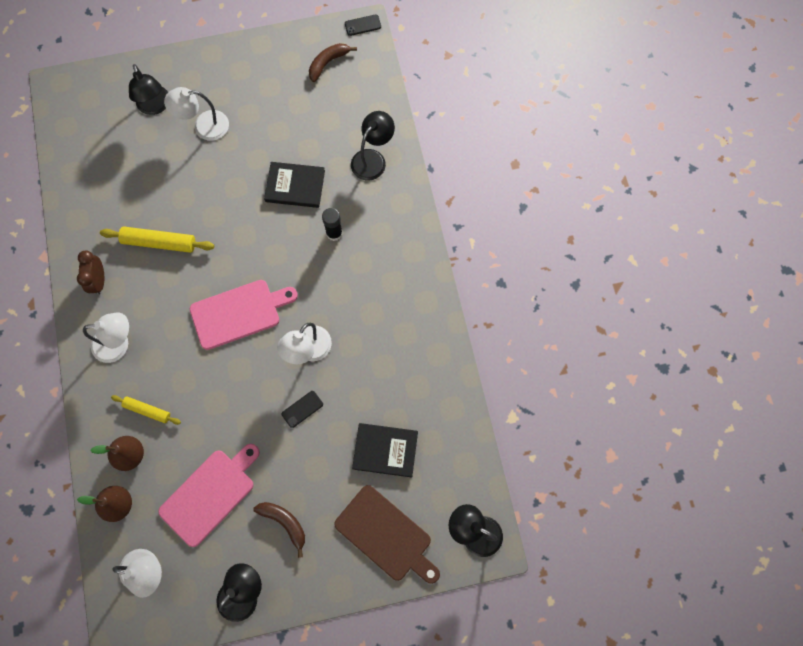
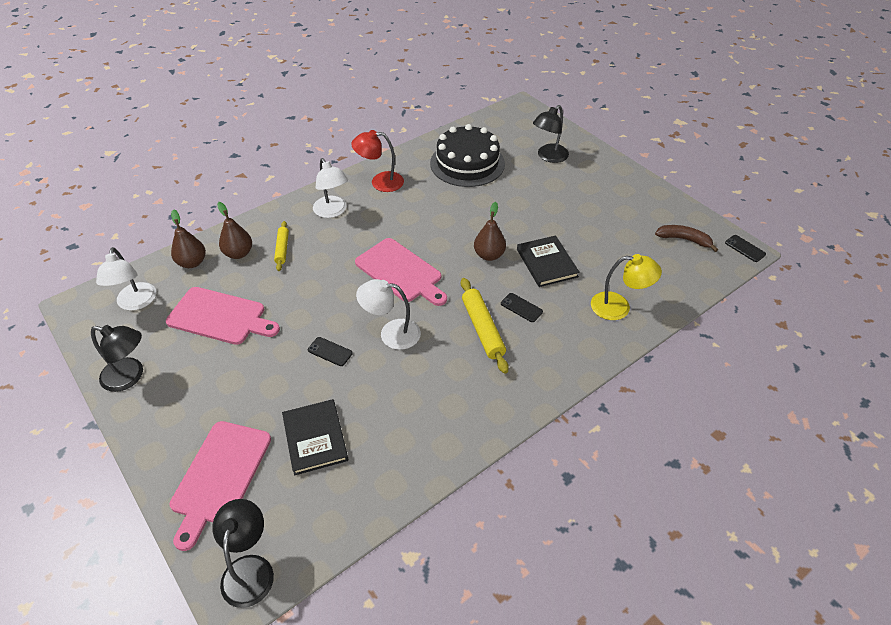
camera: 65 degrees right, 25 degrees down
(99, 281) = (380, 182): brown clock -> red lamp
(119, 185) = (467, 163): none -> black cake
(159, 243) = (434, 201): yellow rolling pin -> yellow rolling pin (482, 329)
(204, 126) = (555, 188): white lamp -> none
(259, 228) = (489, 255): none -> brown pear
(284, 523) = (208, 382): brown banana -> none
(334, 233) = (521, 307): black glue stick -> black phone
(372, 159) = (619, 307): black lamp -> yellow lamp
(386, 535) = (219, 476): brown cutting board -> pink cutting board

